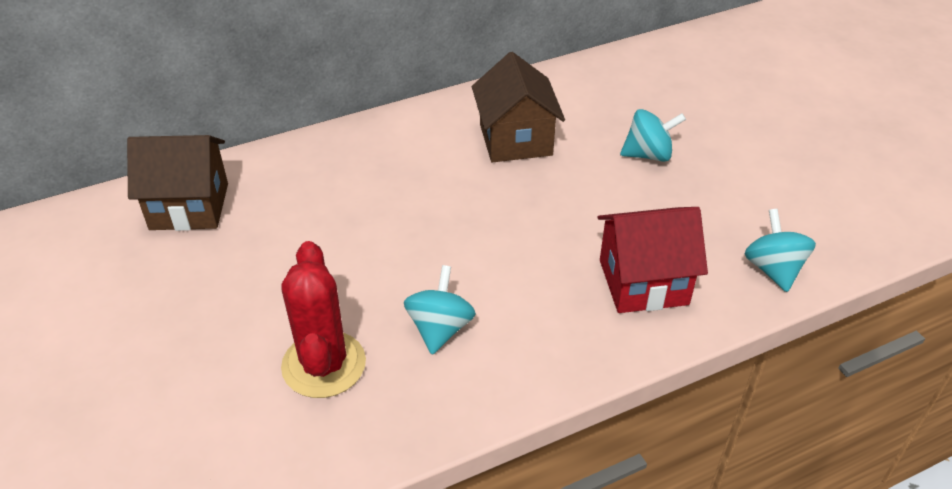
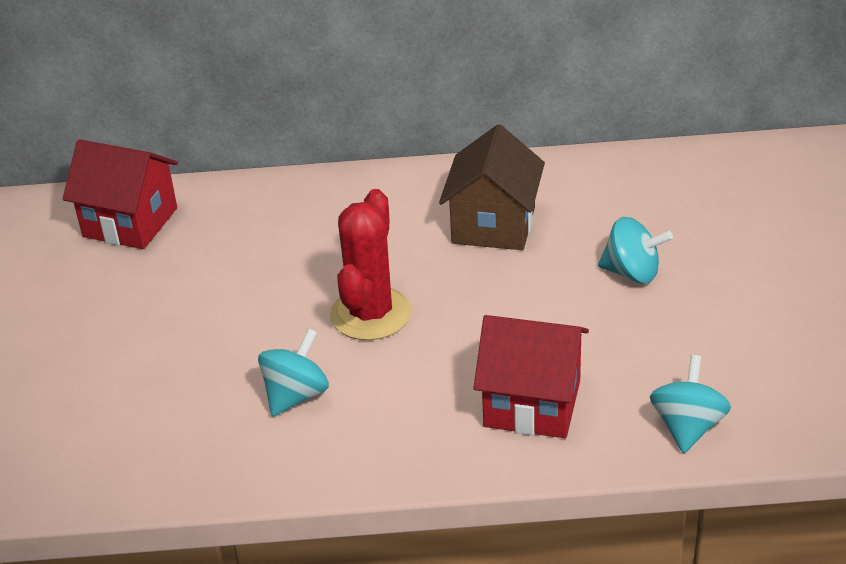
camera: 25 degrees right, 5 degrees down
(189, 206) = (130, 222): brown house -> red house
(324, 364) = (169, 399): red cactus -> red cactus (370, 314)

